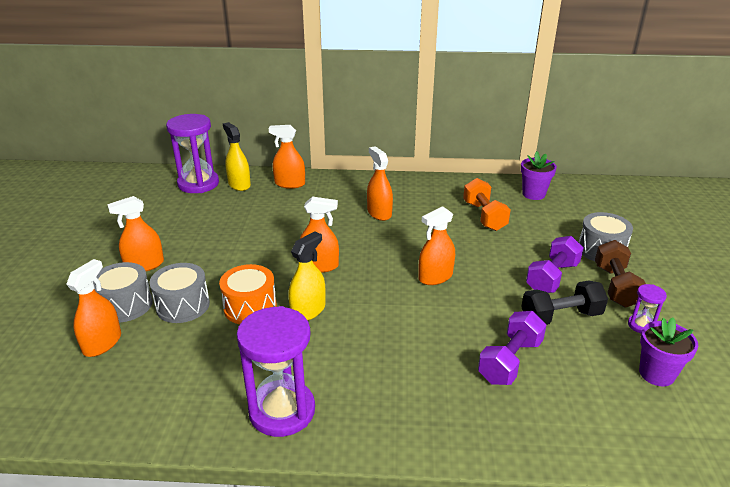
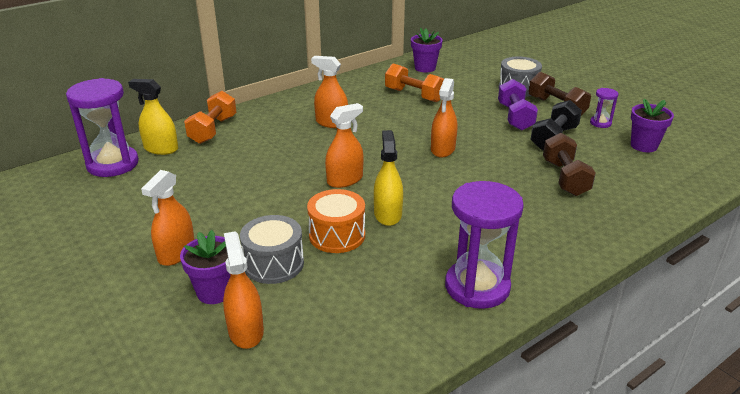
camera: 40 degrees left, 0 degrees up
(125, 305) = (215, 292): grey drum -> purple flower pot
(289, 184) = (213, 130): orange spray bottle -> orange dumbbell
(510, 361) = (565, 178): purple dumbbell -> brown dumbbell

